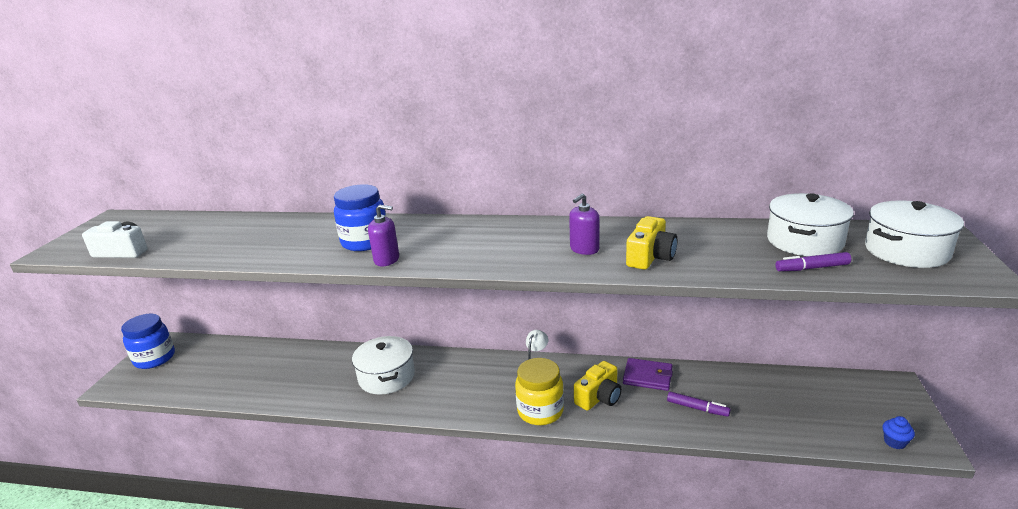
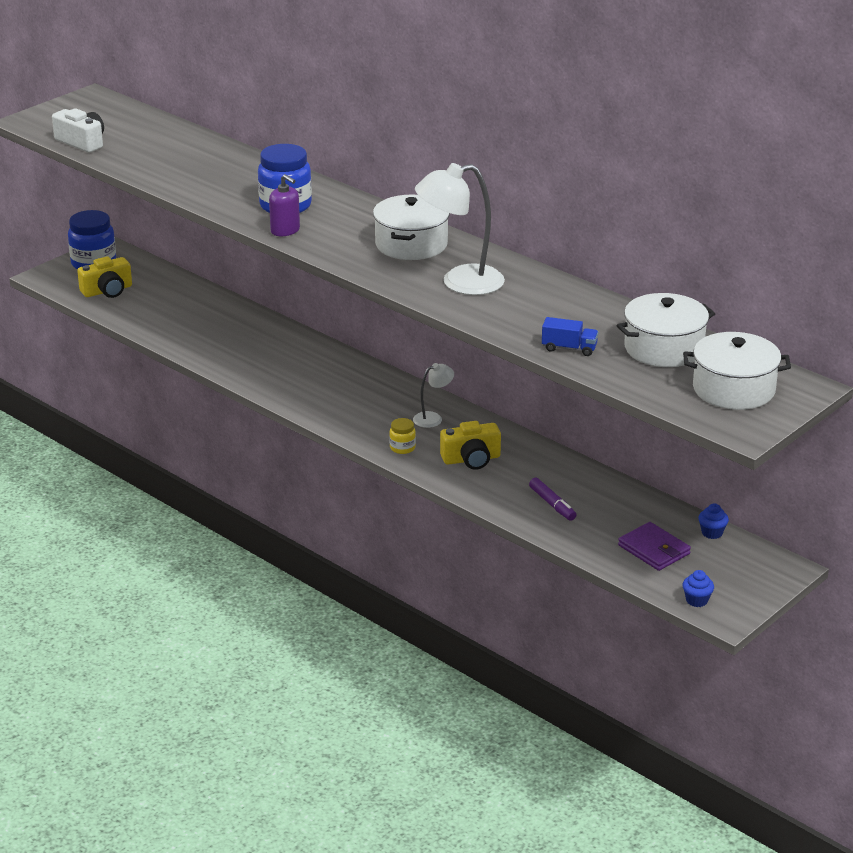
camera: 30 degrees right, 5 degrees up
(387, 376) = (292, 363): white pot -> white pot (411, 244)
(540, 411) = (402, 448): yellow jar -> yellow jar, size x0.49
(584, 249) = (460, 282): purple soap dispenser -> white lamp
(647, 377) = (542, 462): purple wallet -> purple wallet (654, 550)
(650, 257) = (504, 310): yellow camera -> yellow camera (107, 291)
(747, 266) = (569, 348): none -> blue truck
(812, 268) = (620, 370): purple marker -> none
(818, 380) = (712, 533): none -> blue cupcake

